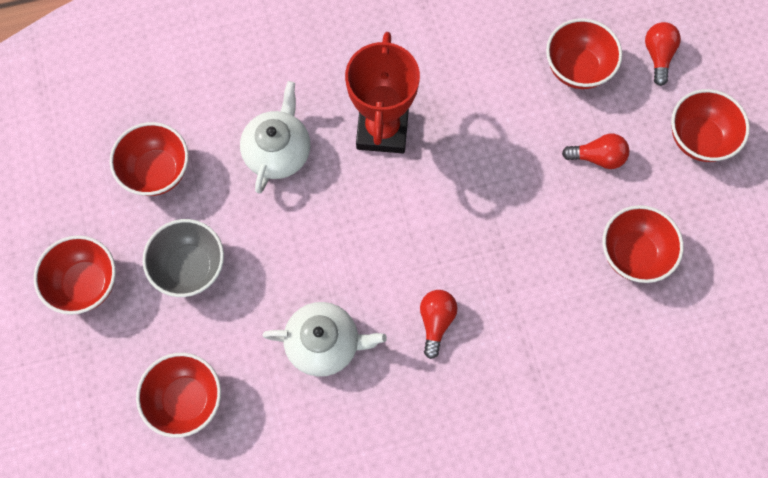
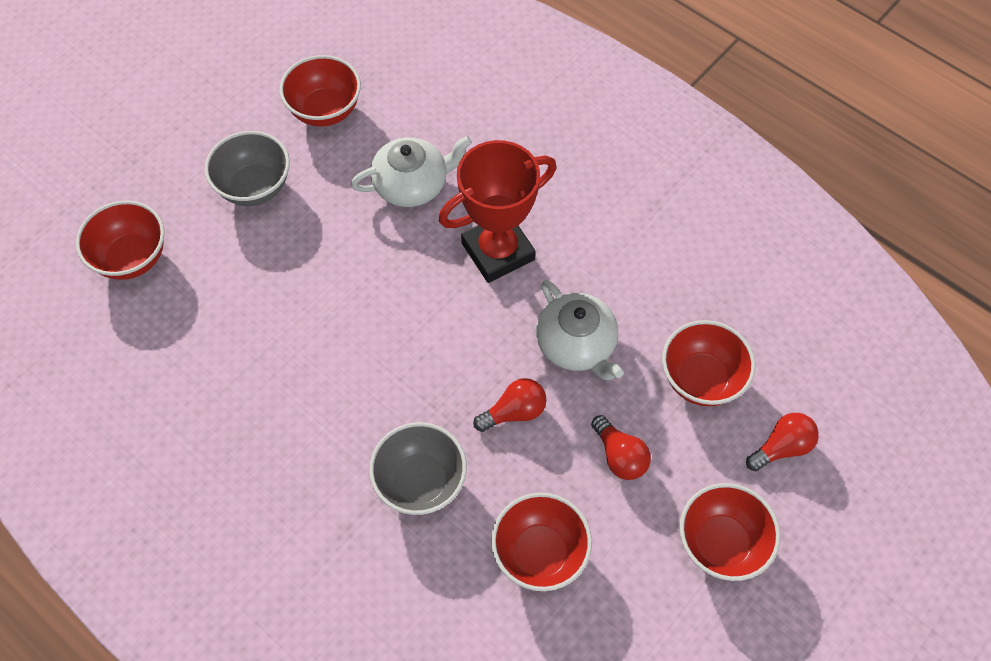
camera: 55 degrees right, 10 degrees down
(86, 283) = (188, 124): red bowl -> none
(324, 343) = (254, 332): white teapot -> white teapot (576, 344)
(436, 321) = (338, 412): red light bulb -> red light bulb (514, 412)
(530, 298) = (420, 482): none -> grey bowl

